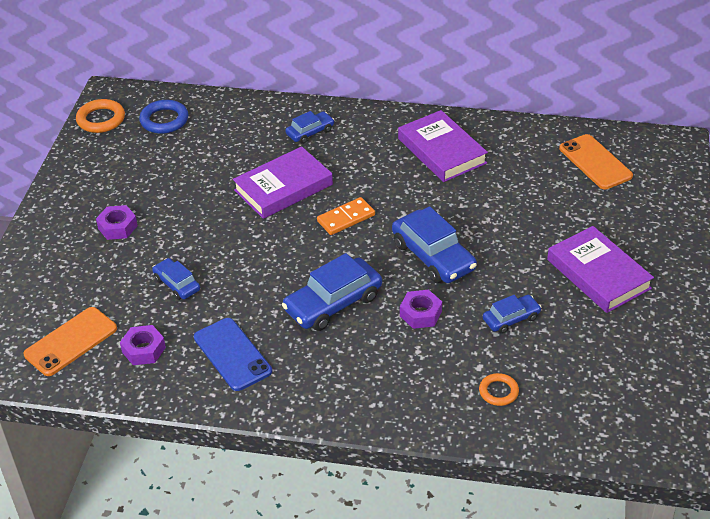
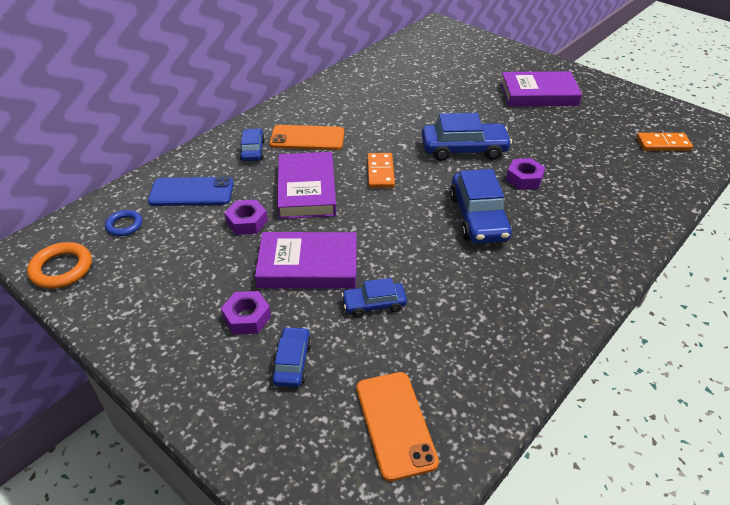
camera: 60 degrees left, 0 degrees up
(144, 350) = (451, 364): purple nut -> purple nut (247, 222)
(164, 120) = (124, 225): blue ring -> blue ring, size x0.64
(232, 354) = (501, 301): blue phone -> blue phone (191, 192)
(442, 151) = (349, 102): purple book -> purple book (308, 266)
(498, 392) = (631, 176): orange ring -> none
(511, 319) = (558, 142): blue car -> blue car (292, 362)
(590, 403) = (663, 144): none -> orange domino
(595, 162) = (427, 54): orange phone -> orange phone (307, 138)

